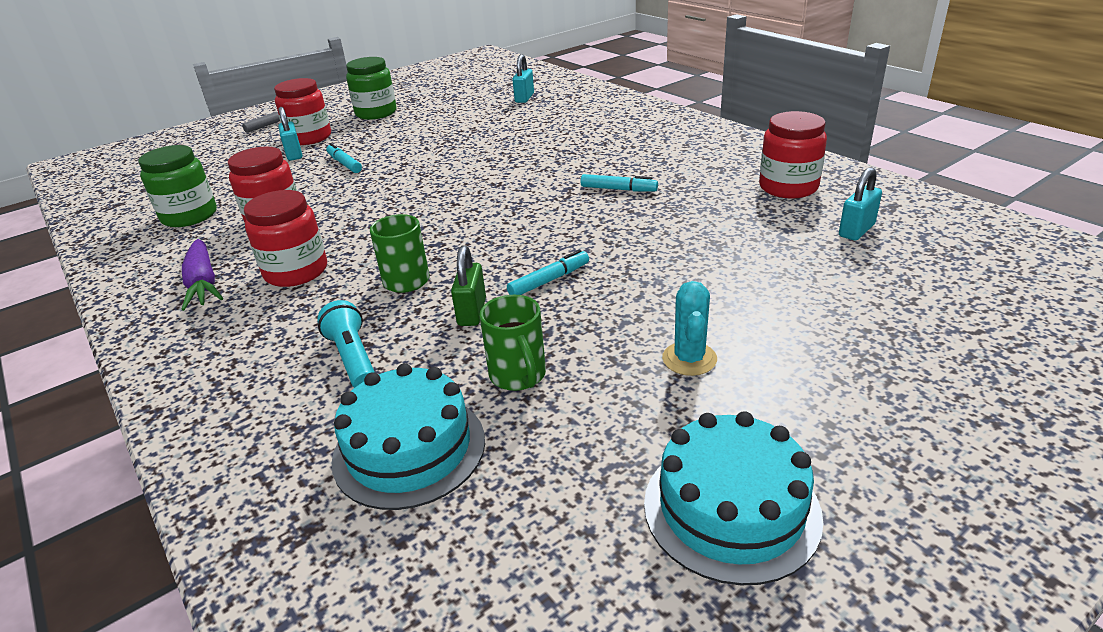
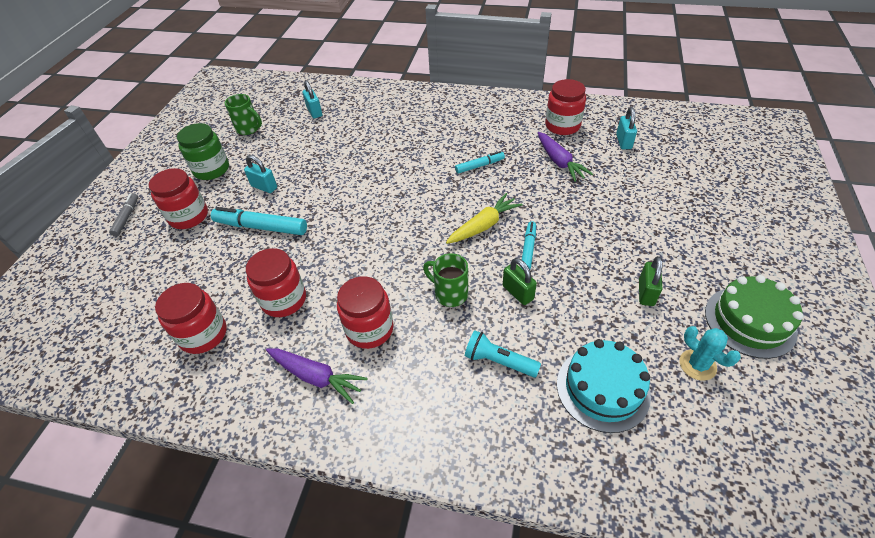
camera: 40 degrees left, 15 degrees up
(189, 216) = (203, 334): green jar -> red jar
(294, 154) = (202, 238): turquoise padlock -> turquoise padlock (264, 187)
(344, 164) = (261, 227): turquoise marker -> turquoise marker, size x1.74
(518, 376) = (593, 315): green mug -> green mug (249, 129)
(535, 240) = (484, 225): none -> yellow carrot
(624, 391) = (646, 293): none -> green padlock
(689, 359) = (648, 258): turquoise cactus -> turquoise cactus (697, 365)
(724, 219) = (559, 162): none -> purple carrot
(731, 509) = (750, 321): turquoise cake -> green cake

